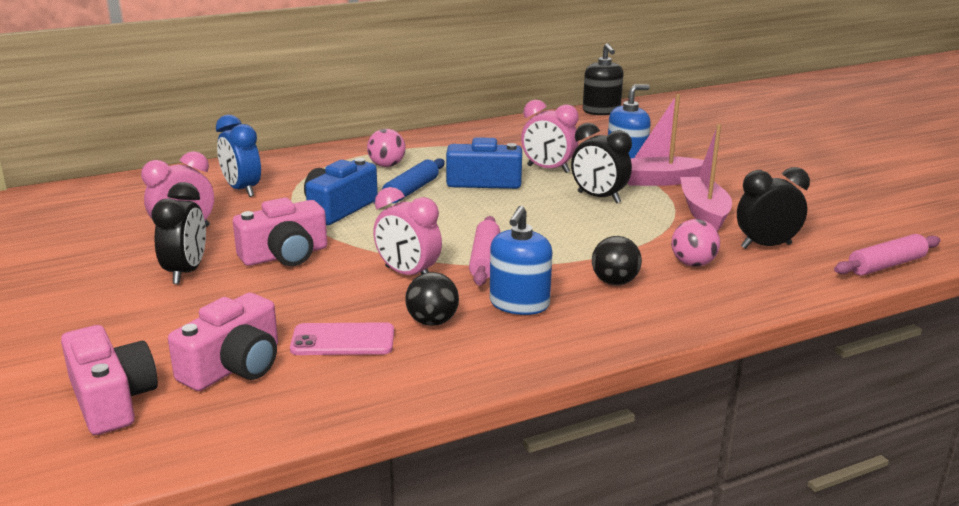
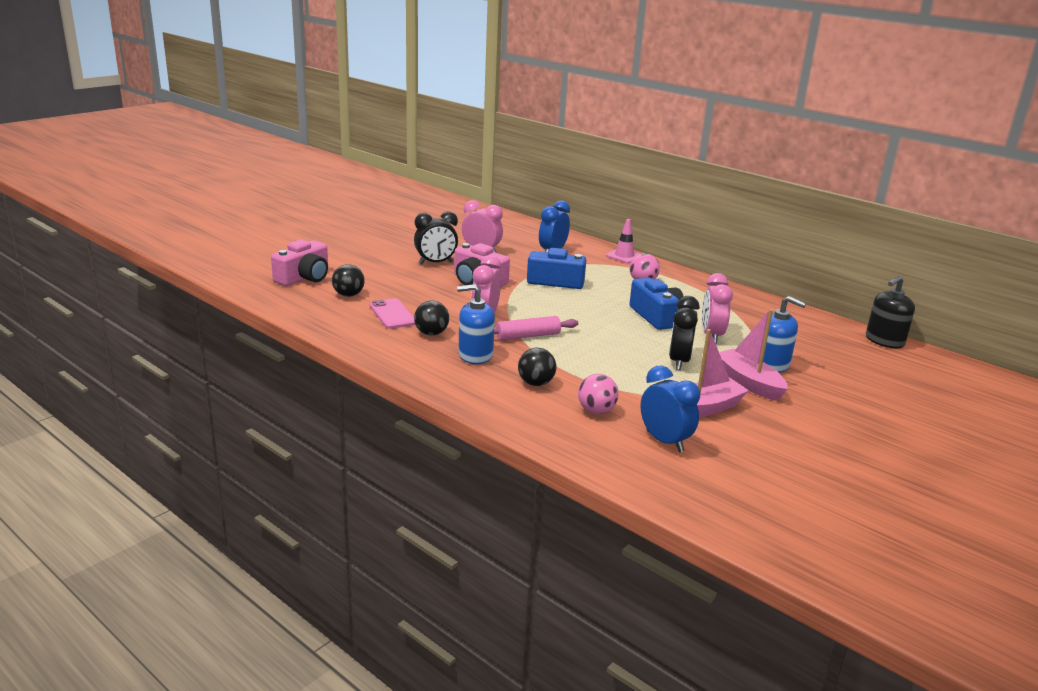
camera: 65 degrees right, 0 degrees up
(234, 366) = (348, 295): pink camera -> black ball
(302, 156) = (624, 256): none -> pink traffic cone
(411, 190) = (610, 296): blue rolling pin -> none
(766, 246) = (664, 441): black clock -> blue clock
(886, 265) = (688, 505): pink rolling pin -> none

